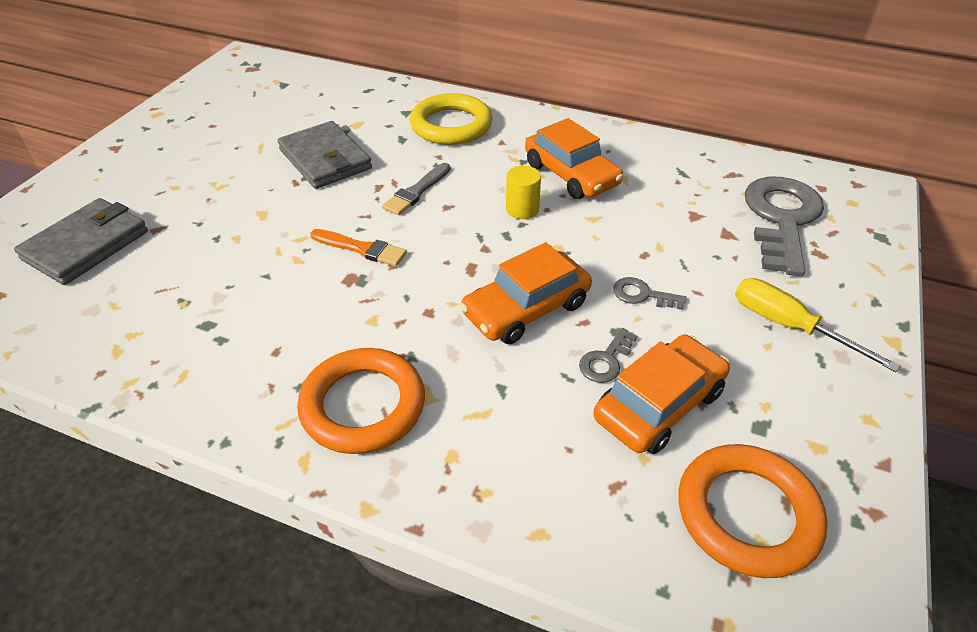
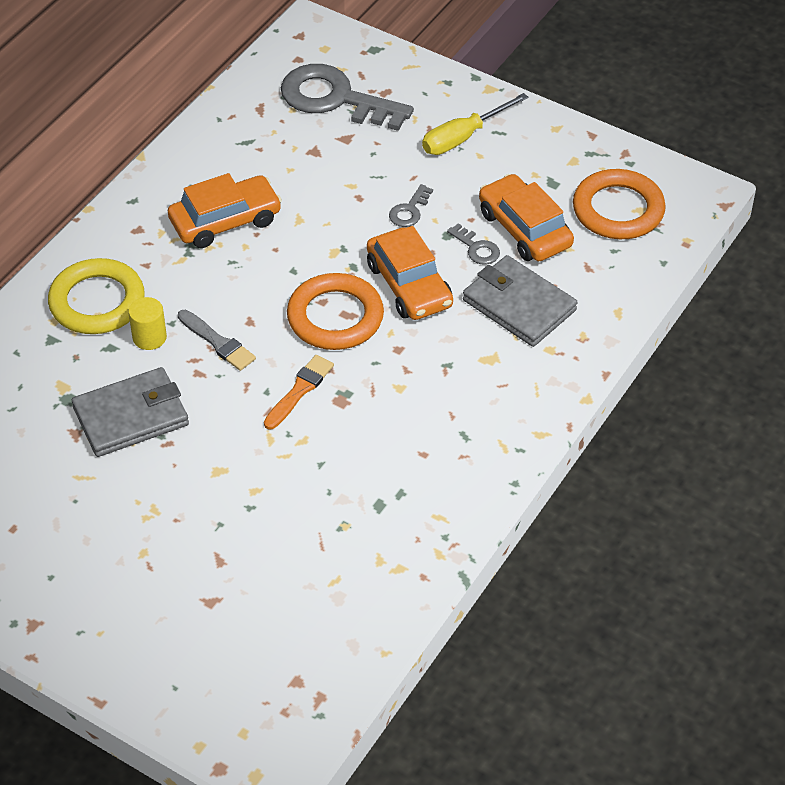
camera: 80 degrees left, 5 degrees up
(86, 245) = (233, 618): grey wallet -> grey wallet (519, 305)
(363, 405) = (494, 397): orange ring -> orange ring (335, 317)
(522, 209) = (271, 266): yellow cylinder -> yellow cylinder (149, 337)

